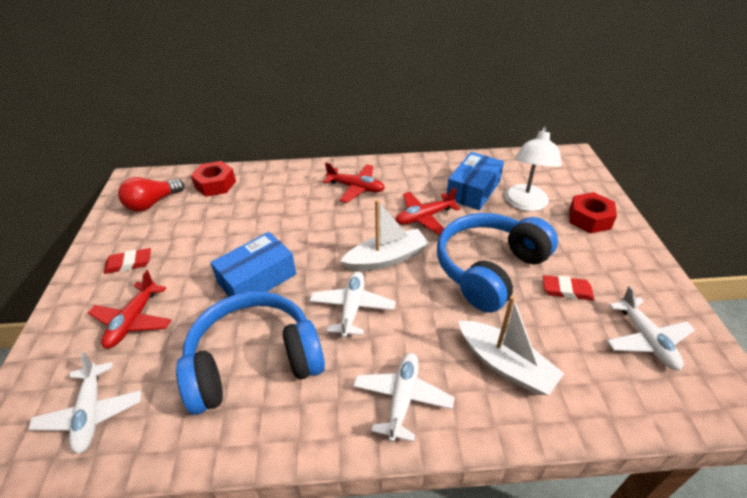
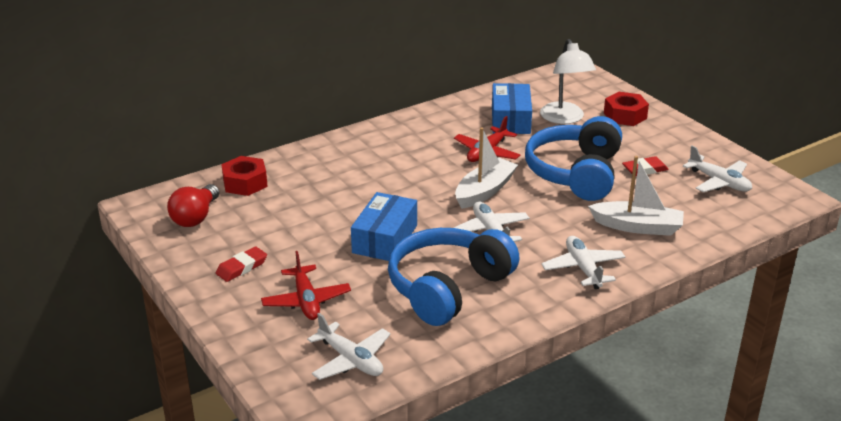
camera: 30 degrees left, 10 degrees down
(356, 188) = (398, 147): red plane -> none

